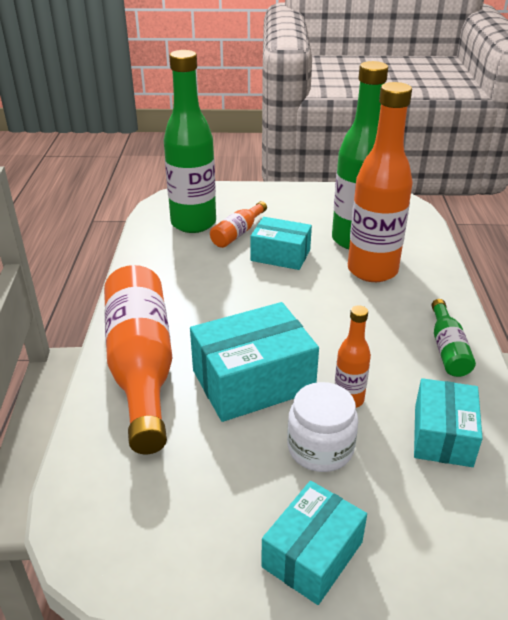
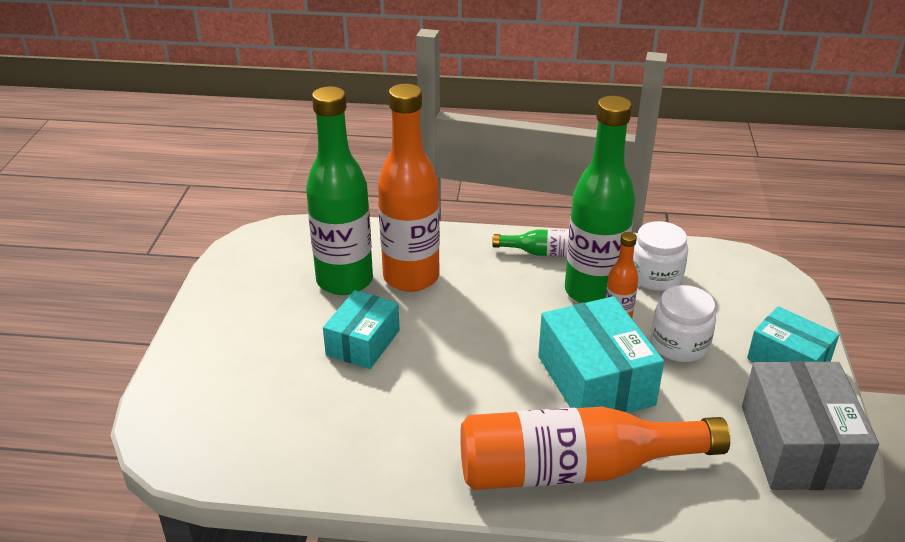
camera: 85 degrees left, 0 degrees up
(164, 539) = (798, 446): none -> grey box
(193, 223) = (255, 422): green bottle -> green bottle (593, 292)
(238, 233) = (298, 377): orange bottle -> none
(442, 435) = (655, 276): turquoise box -> white jar

